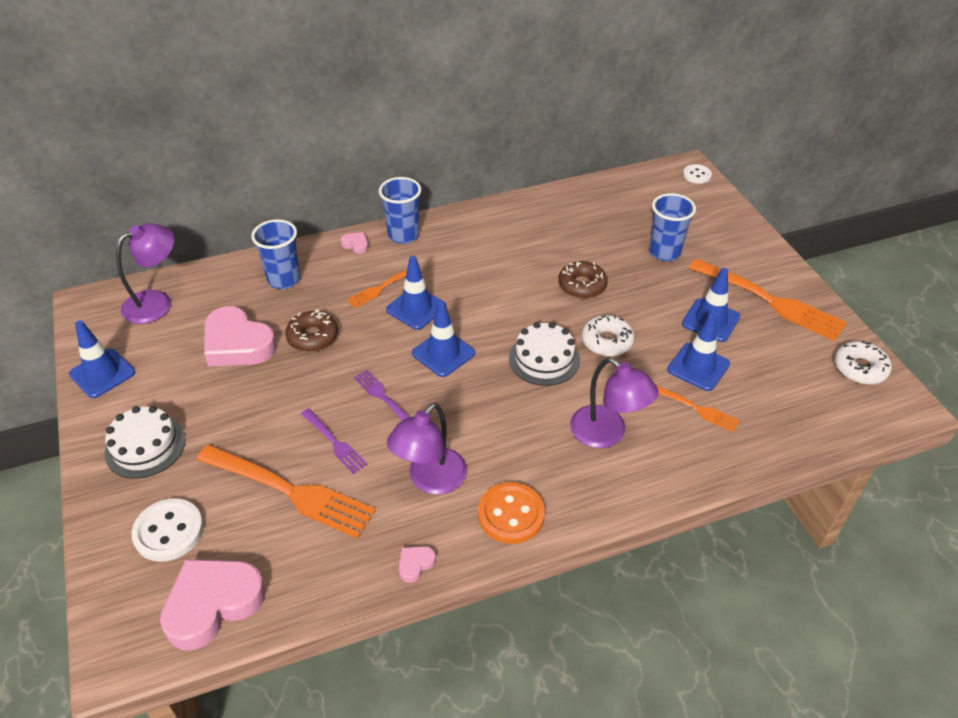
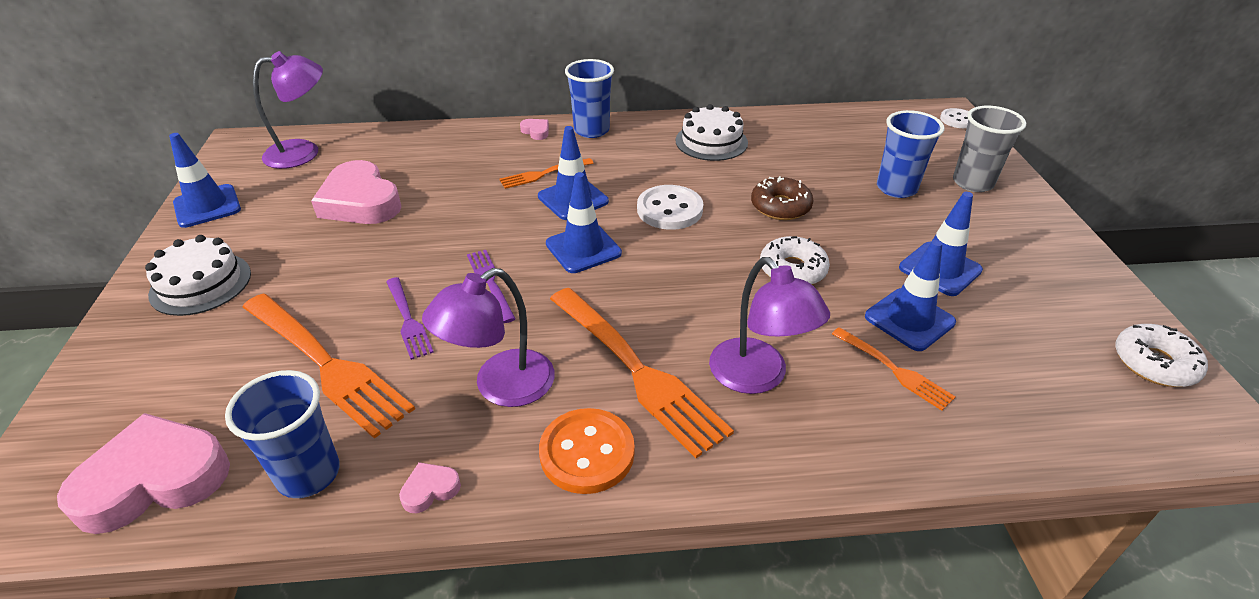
camera: 15 degrees right, 5 degrees down
(169, 531) = (163, 380): white button -> white button (669, 210)
(284, 279) = (443, 151): blue cup -> blue cup (308, 474)
(312, 337) = (444, 208): brown donut -> none
(544, 359) = (704, 275): white cake -> white cake (711, 141)
(719, 237) = (972, 183): none -> grey cup
(770, 301) = (1029, 260): orange fork -> orange fork (637, 370)

